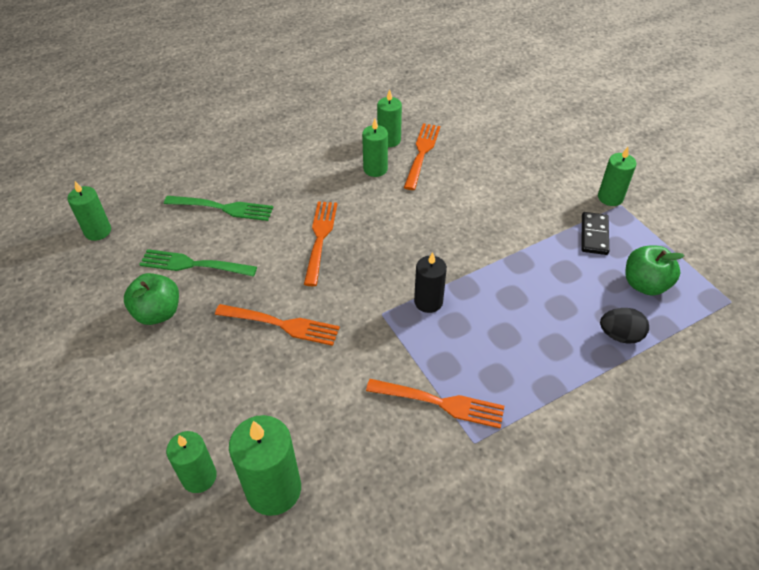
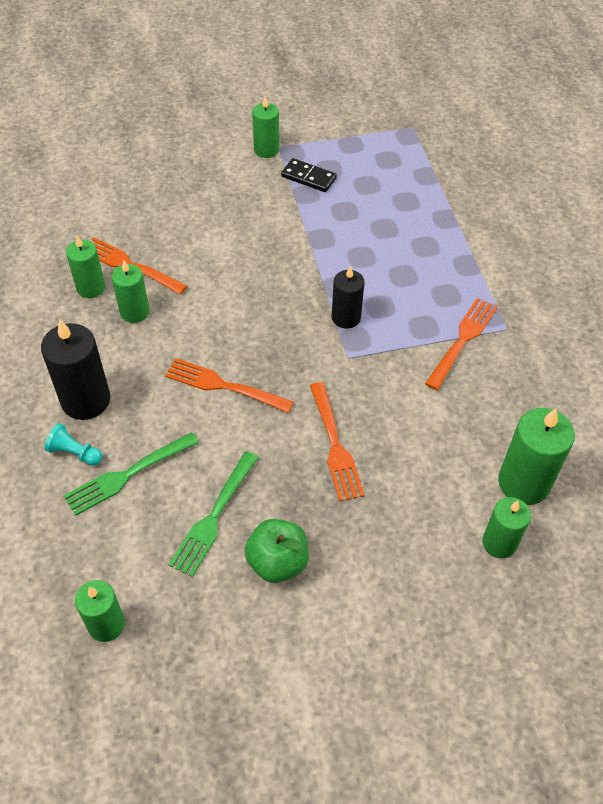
camera: 75 degrees left, 5 degrees up
(222, 208) = (128, 474): green fork -> green fork turned 150 degrees counterclockwise
(234, 176) = (75, 453): none -> turquoise pawn
(281, 324) = (334, 444): orange fork -> orange fork turned 135 degrees clockwise
(282, 168) = (85, 400): none -> black candle
(620, 335) = (426, 203): black egg -> none
(645, 284) = (378, 168): green apple -> none

